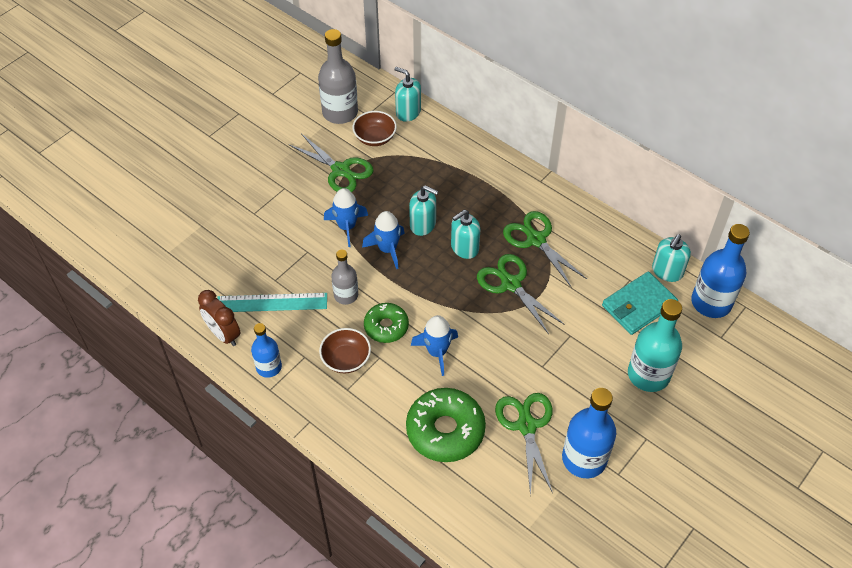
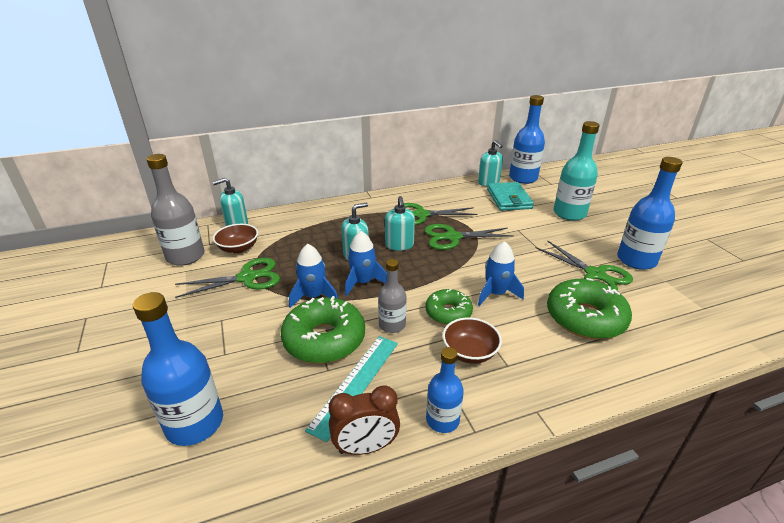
camera: 60 degrees left, 20 degrees down
(192, 238) = (195, 423): none -> blue bottle
(303, 261) = (324, 339): none -> green donut
(526, 425) = (595, 274): green scissors -> green scissors turned 150 degrees counterclockwise

